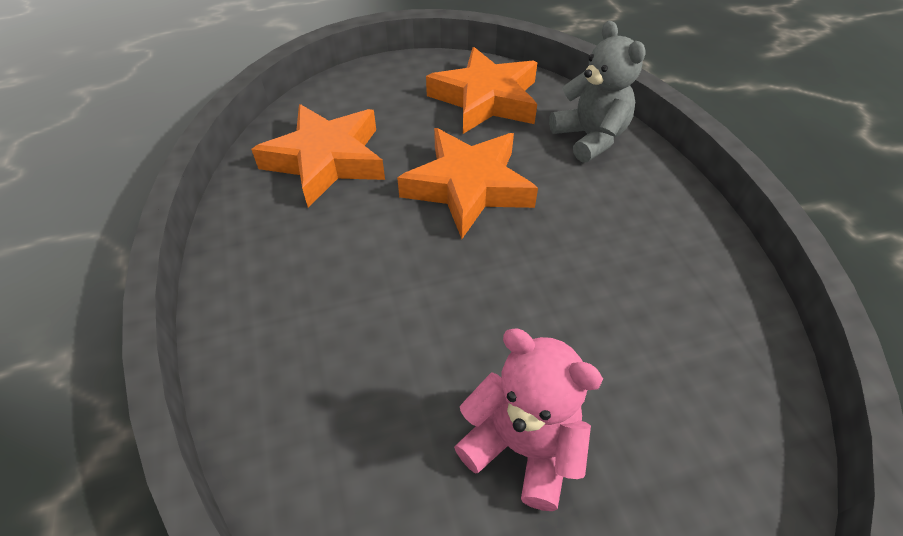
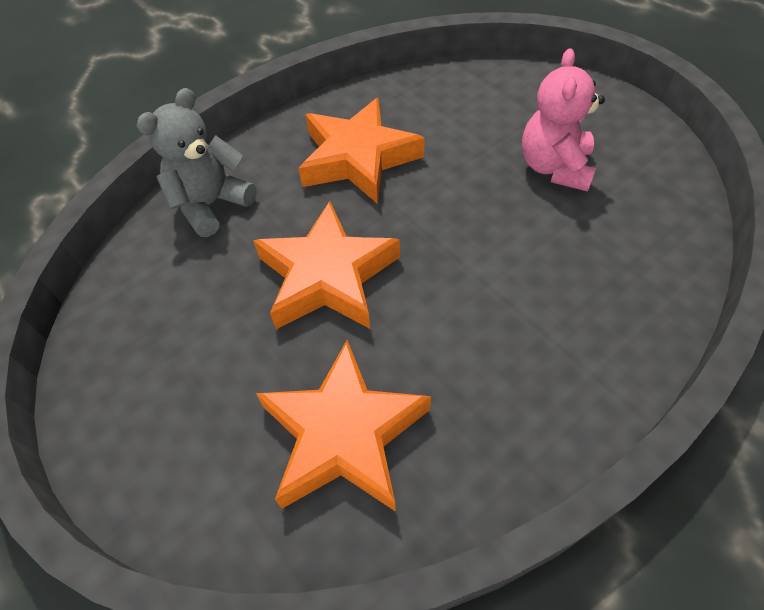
camera: 110 degrees left, 5 degrees up
(486, 99) = (163, 312): orange star -> orange star (358, 158)

